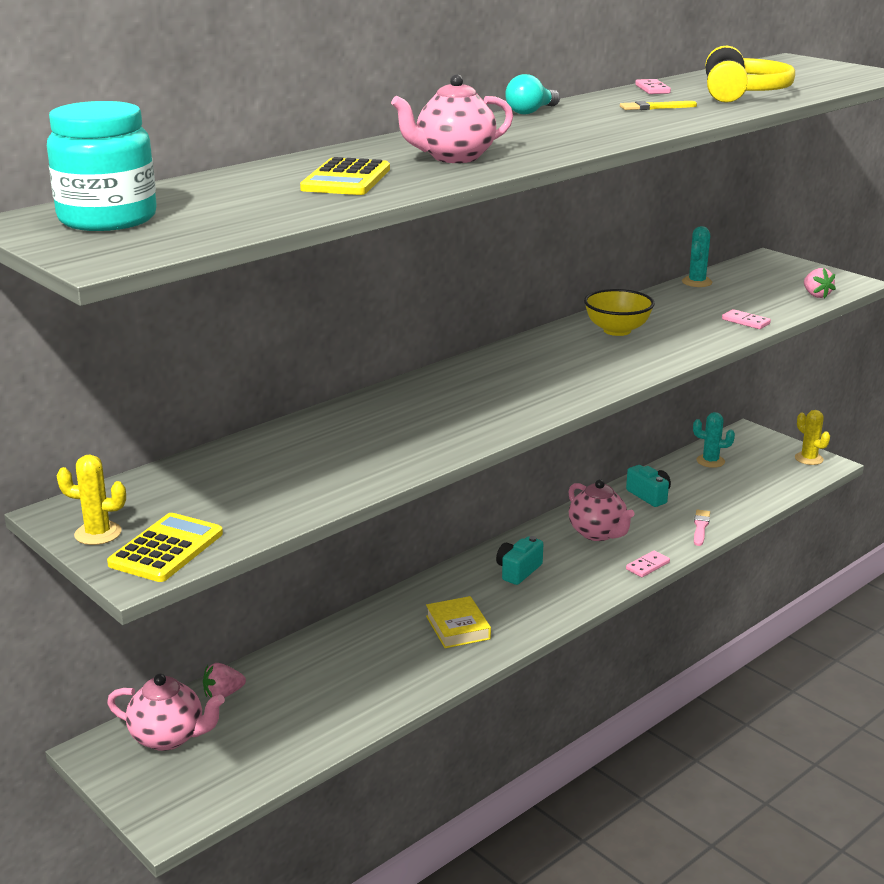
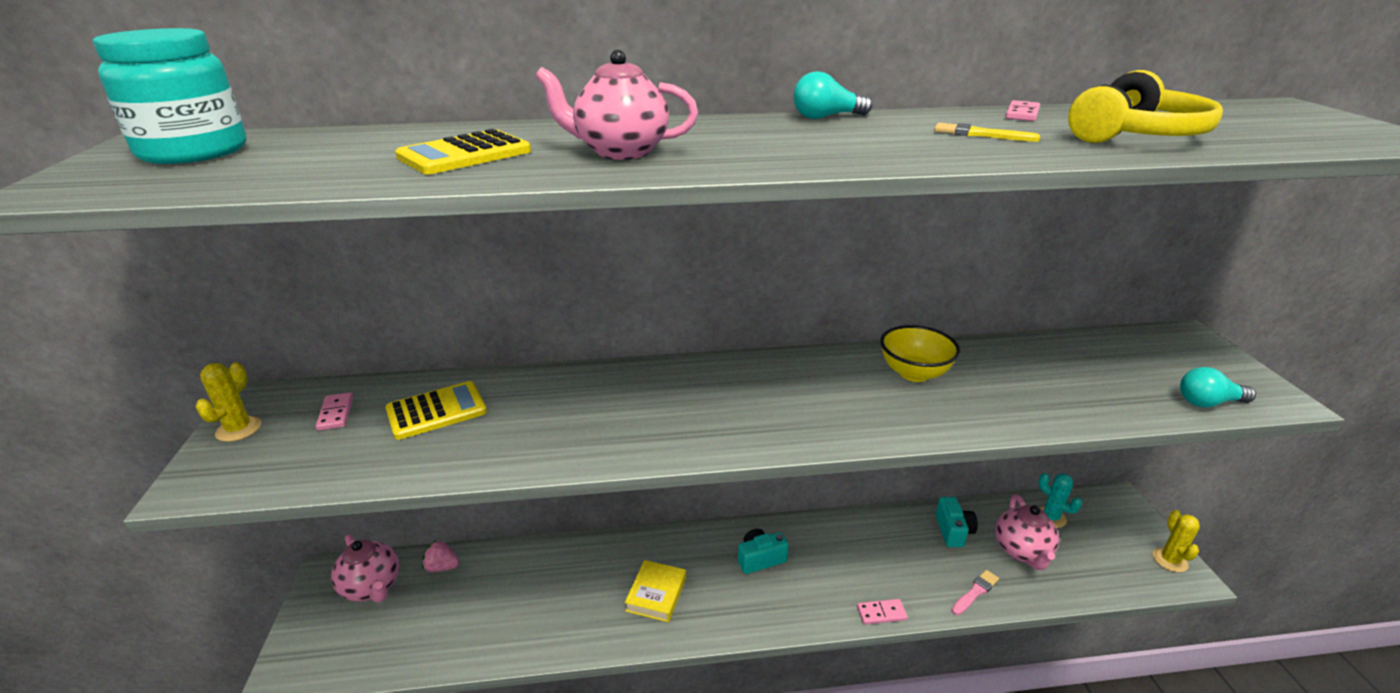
camera: 35 degrees right, 5 degrees up
(98, 533) = (239, 429): yellow cactus -> yellow cactus turned 60 degrees clockwise
(166, 549) = (245, 469): yellow calculator -> yellow calculator (436, 411)
(598, 533) = (866, 551): pink teapot -> pink teapot (1021, 551)
(697, 282) = (1069, 341): turquoise cactus -> none
(745, 321) = (1076, 410): pink domino -> pink domino (335, 413)
(816, 295) = (1208, 402): pink strawberry -> turquoise light bulb

